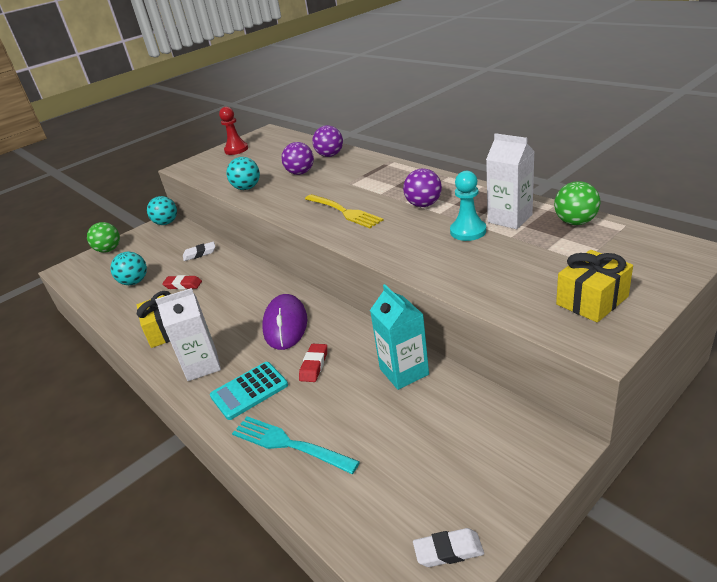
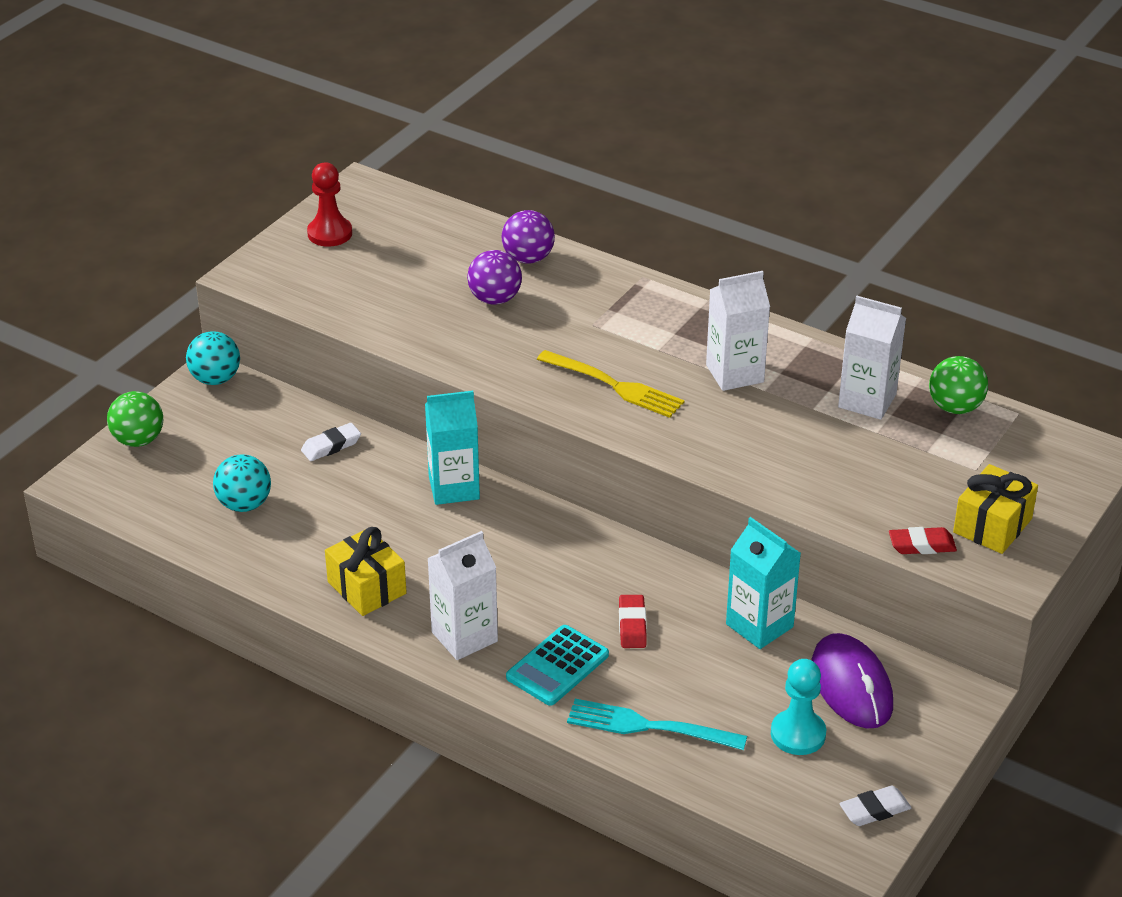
camera: 20 degrees left, 5 degrees up
(183, 285) = (341, 507): red eraser -> red eraser (922, 545)
(247, 188) = (414, 331): turquoise ball -> none
(250, 276) = (454, 488): none -> turquoise carton
(285, 325) = (559, 568): purple mouse -> purple mouse (851, 685)
(423, 205) = (734, 373): purple ball -> white carton
(468, 231) = (815, 423): turquoise pawn -> turquoise pawn (798, 734)

